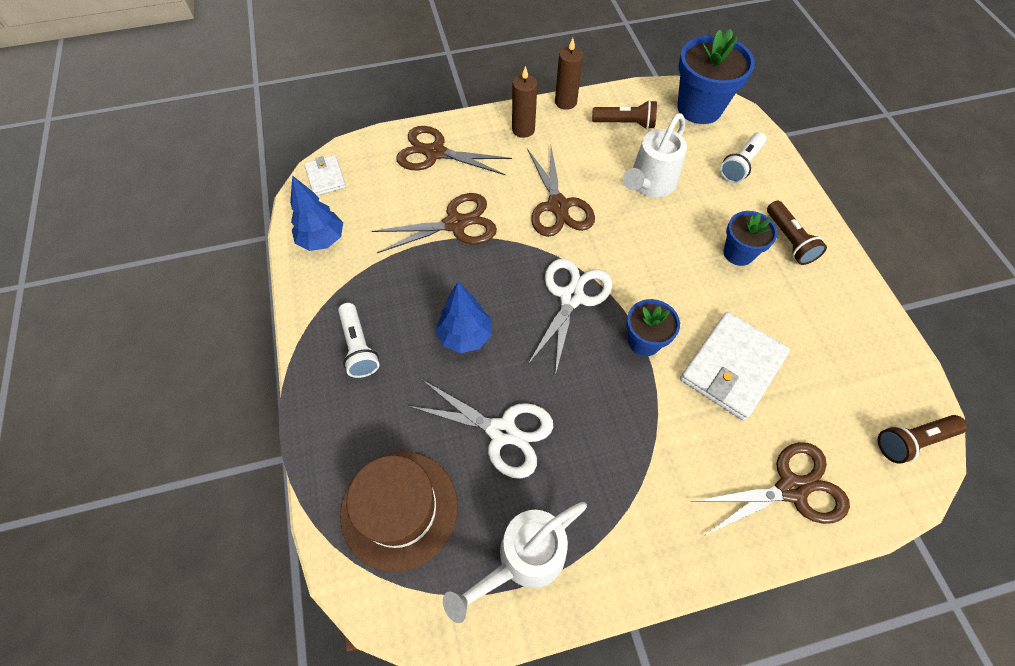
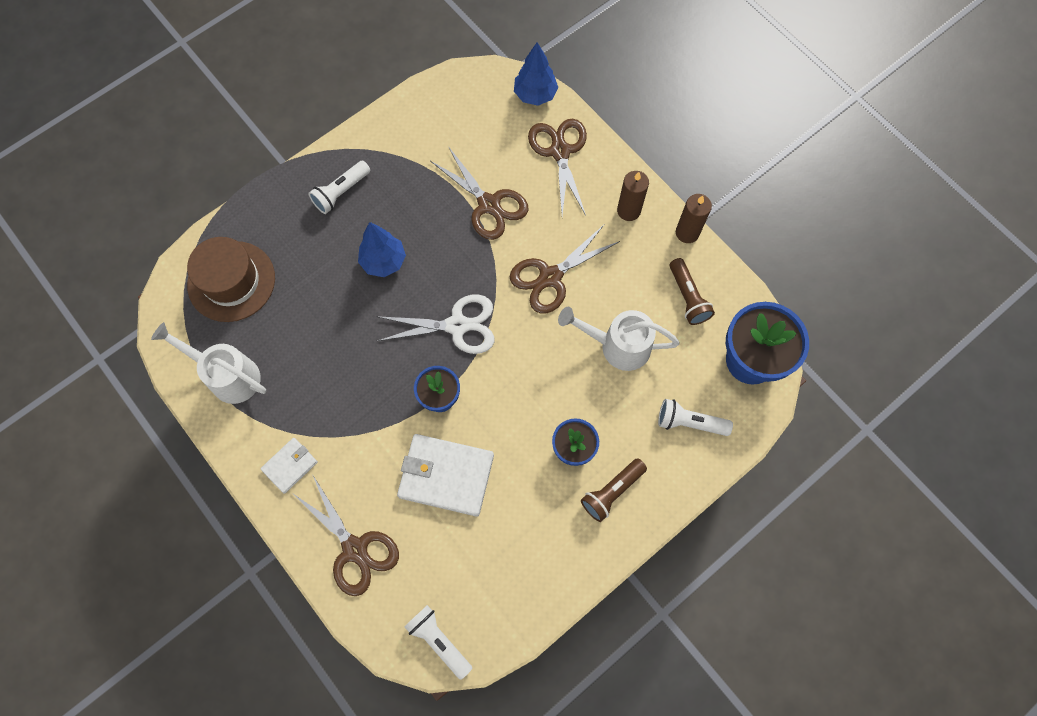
camera: 65 degrees right, 10 degrees up
(322, 240) = (424, 116): blue tree -> blue tree (535, 95)
(325, 177) = (488, 83): white wallet -> white wallet (290, 465)
(502, 432) = (315, 323): white scissors -> none
(912, 441) = (439, 640): brown flashlight -> white flashlight

